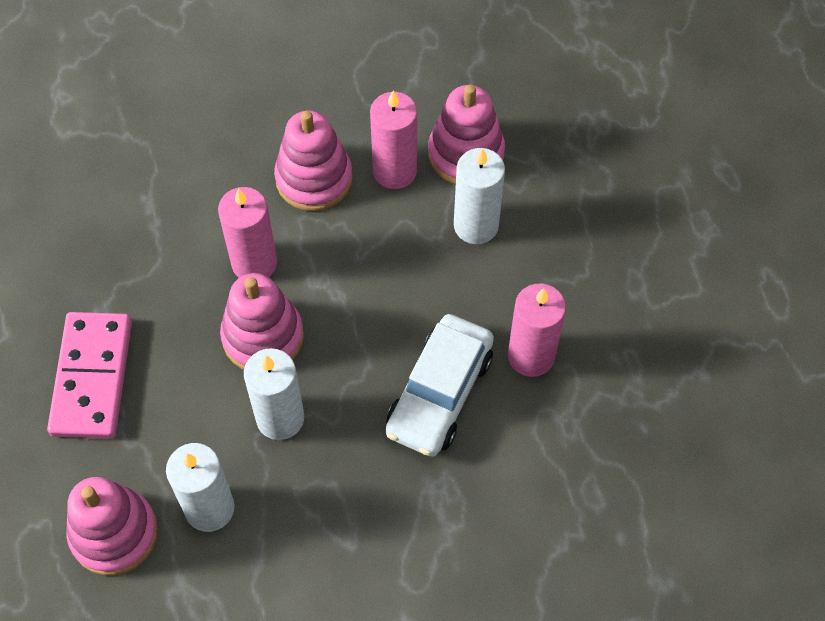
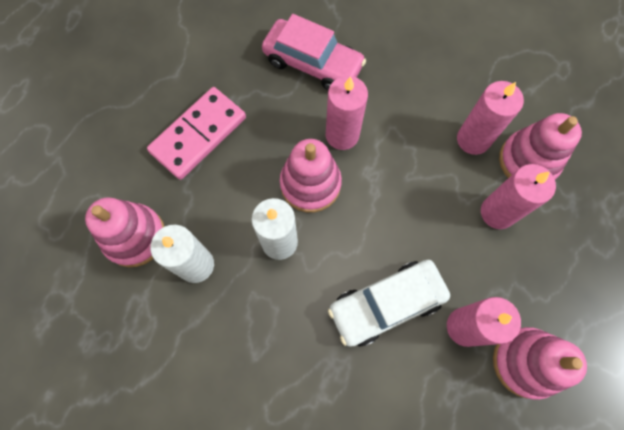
camera: 40 degrees right, 10 degrees up
(157, 211) = (313, 63): none -> pink car
(314, 179) = (419, 109): pink stacking toy -> pink stacking toy (526, 362)
(476, 225) = (497, 212): white candle -> pink candle

